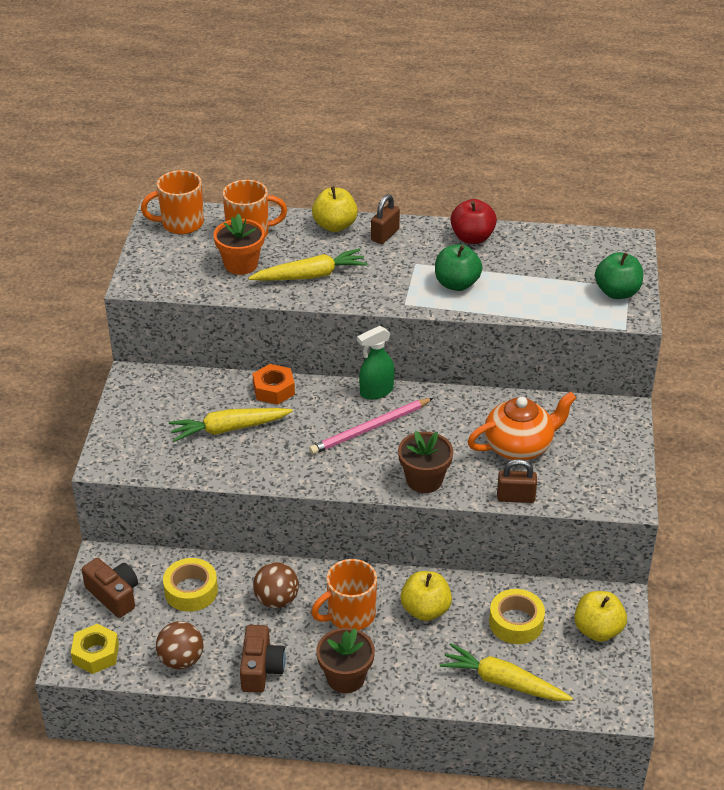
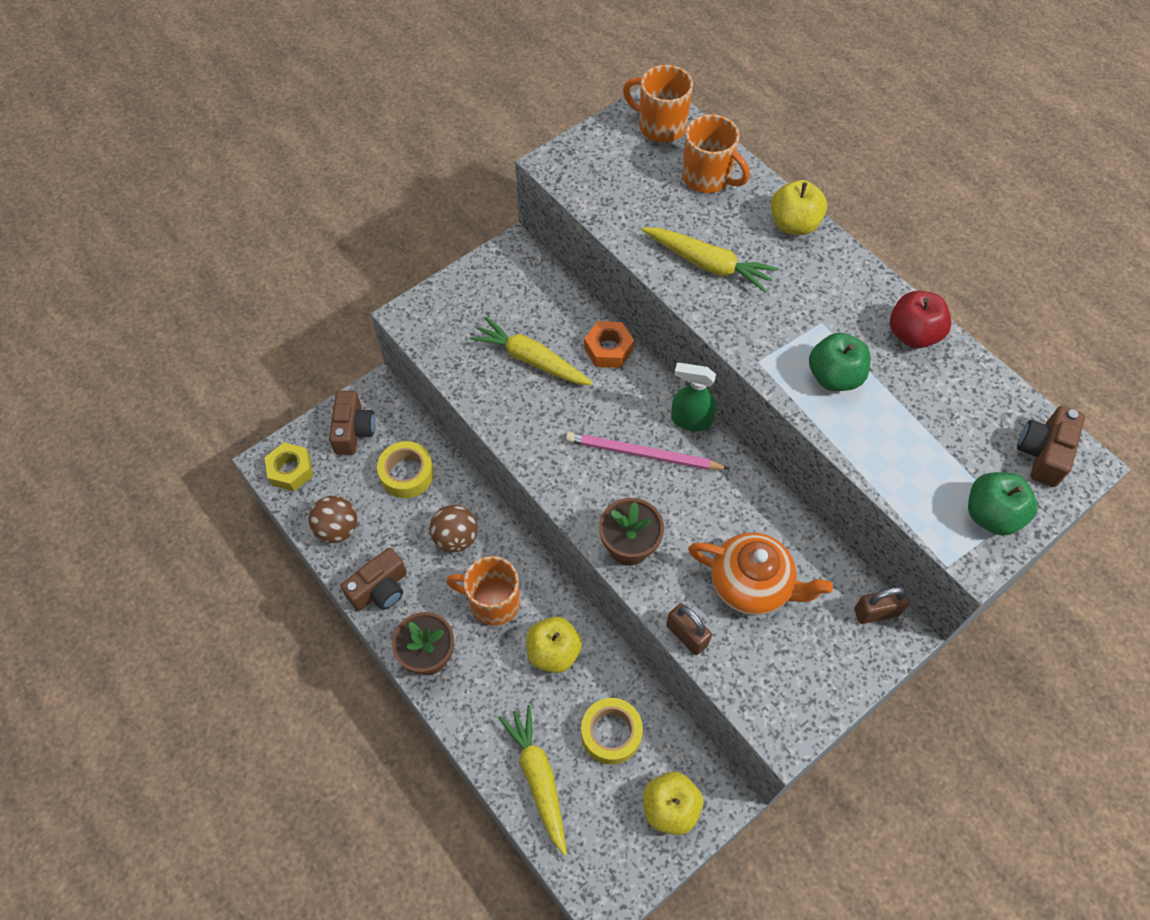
camera: 45 degrees right, 20 degrees up
(241, 264) = (662, 207): orange flower pot -> none
(385, 235) = (829, 268): brown padlock -> brown padlock (876, 612)
(606, 249) = (1043, 453): none -> brown camera

